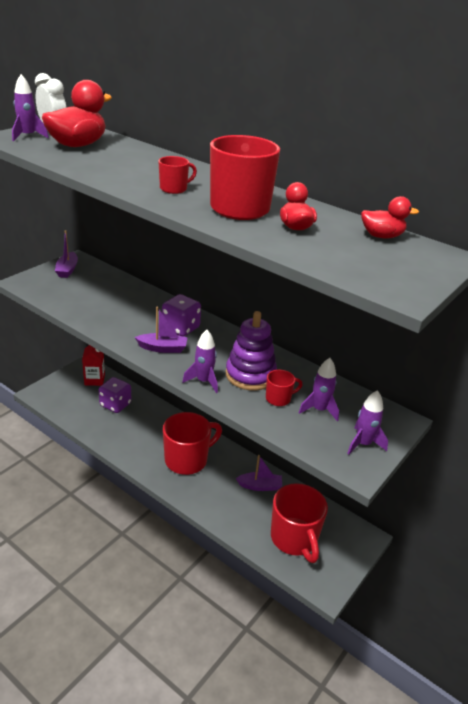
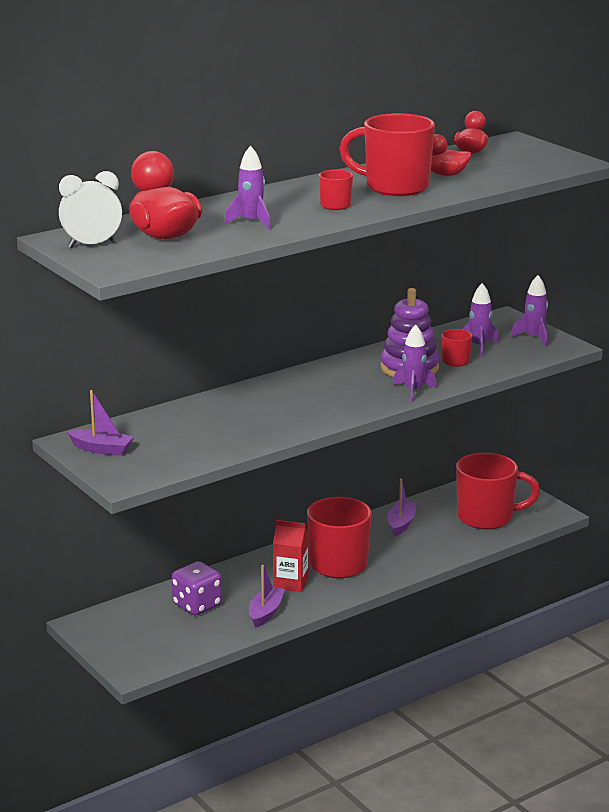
camera: 70 degrees left, 10 degrees down
(28, 136) = (115, 257): purple rocket -> purple rocket (251, 222)
(94, 380) = (125, 618): red carton -> red carton (291, 583)
(163, 348) = (339, 405): purple boat -> purple boat (265, 613)
(181, 328) = (299, 391): purple dice -> none

